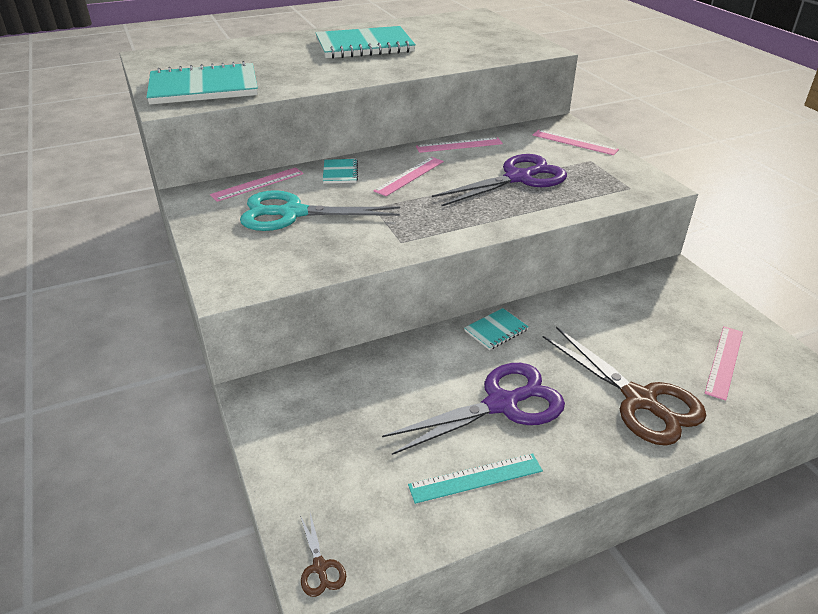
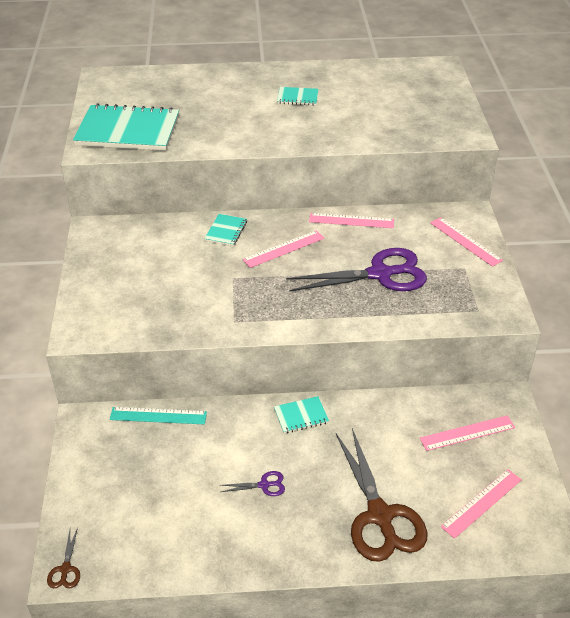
camera: 20 degrees right, 5 degrees up
(257, 184) = (151, 229): pink ruler -> pink ruler (467, 433)
(292, 213) = (163, 268): turquoise scissors -> none
(364, 46) = (297, 97): turquoise notebook -> turquoise notebook, size x0.45
(476, 478) = (207, 540): turquoise ruler -> turquoise ruler (158, 416)
(501, 404) = (264, 485): purple scissors -> purple scissors, size x0.41

